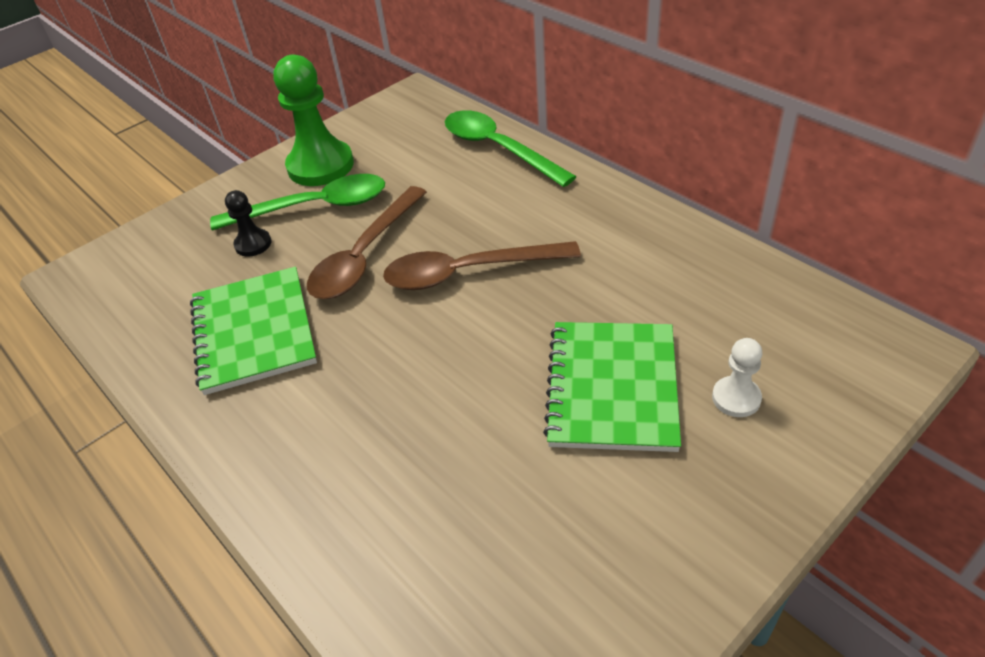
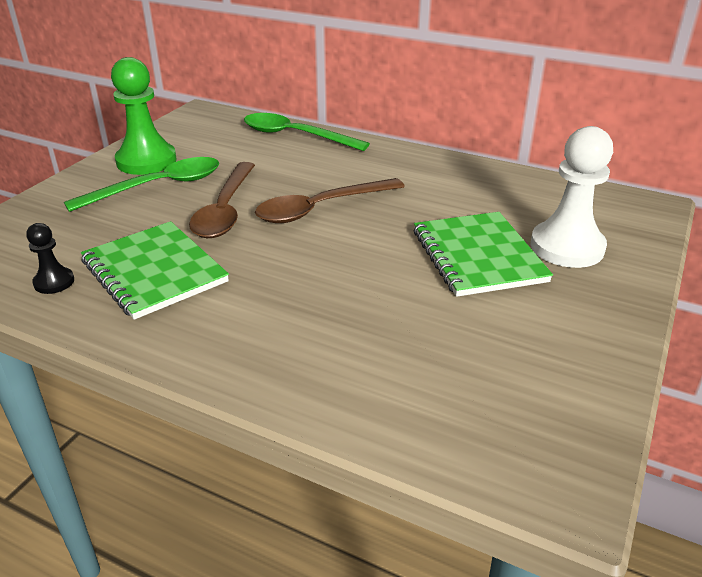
camera: 25 degrees left, 10 degrees down
(253, 244) = (115, 216): black pawn -> black pawn (54, 282)
(736, 398) = (567, 247): white pawn -> white pawn, size x2.02

